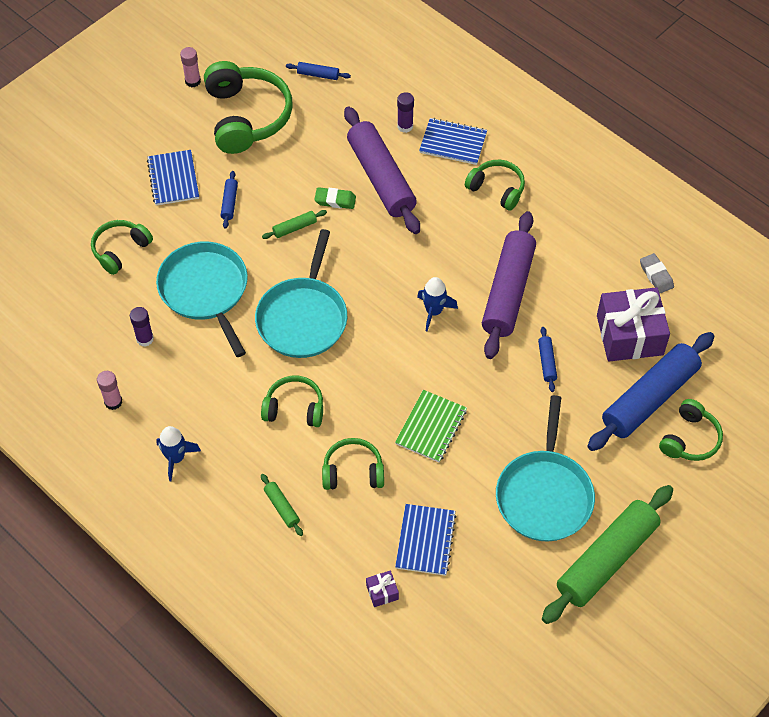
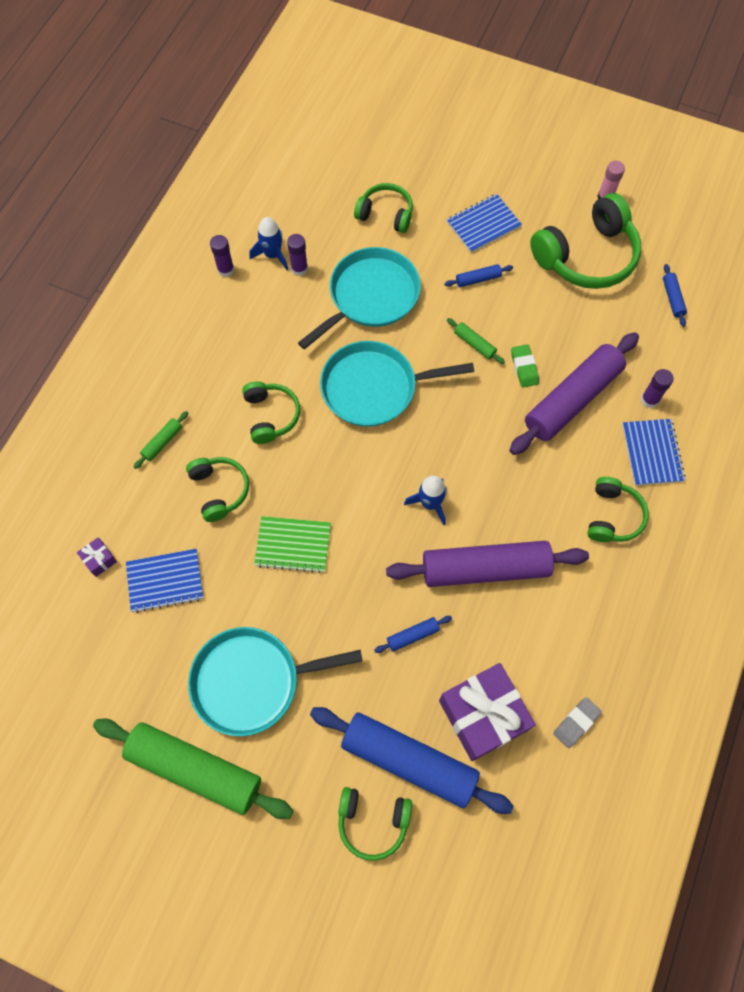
camera: 70 degrees right, 10 degrees up
(113, 402) = (226, 270): pink glue stick -> purple glue stick
(176, 458) = (185, 339): blue rocket -> blue rocket (272, 255)

